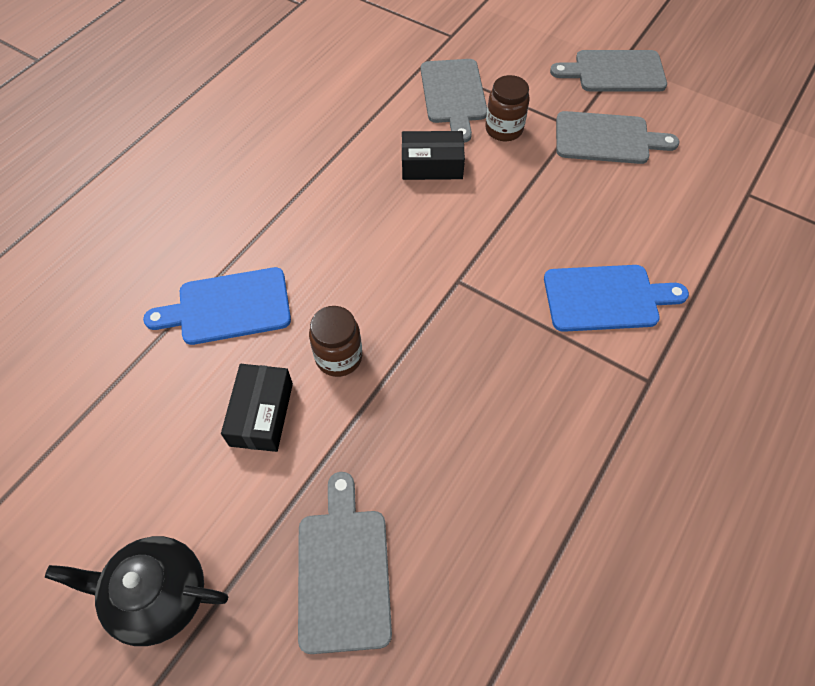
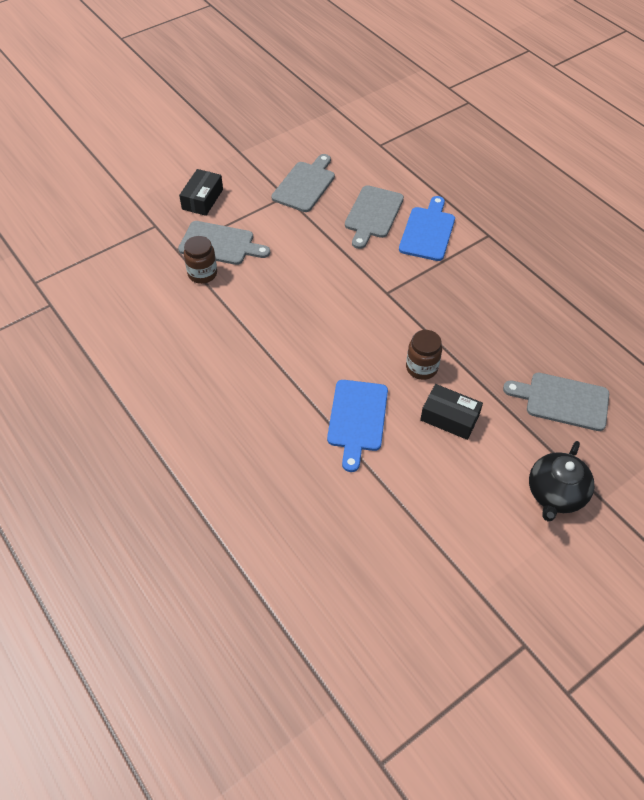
camera: 70 degrees left, 5 degrees down
(432, 165) = (282, 276): black box -> black box (202, 199)
(504, 129) = (269, 229): brown jar -> brown jar (202, 274)
(614, 72) = (247, 159): grey cutting board -> grey cutting board (372, 214)

